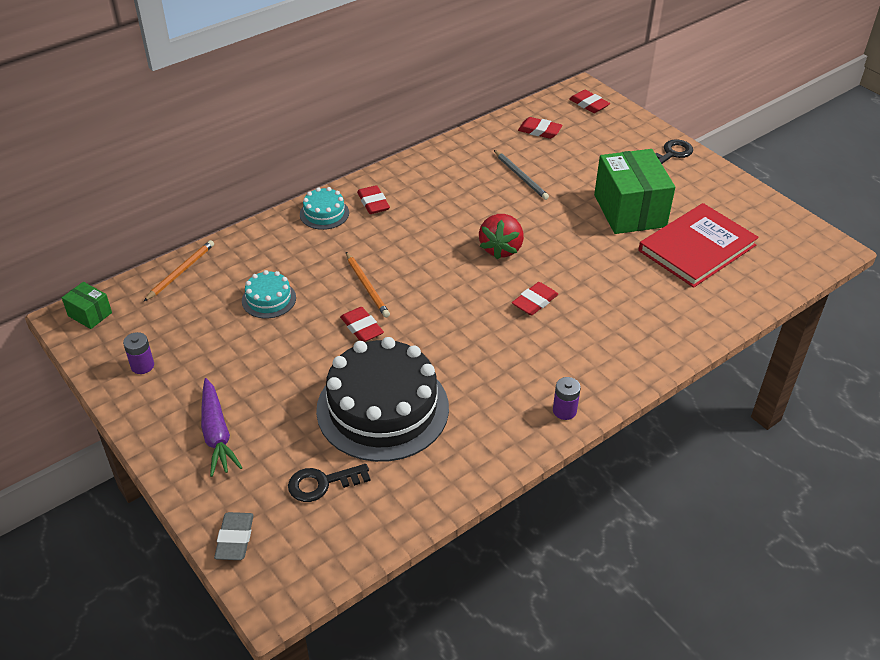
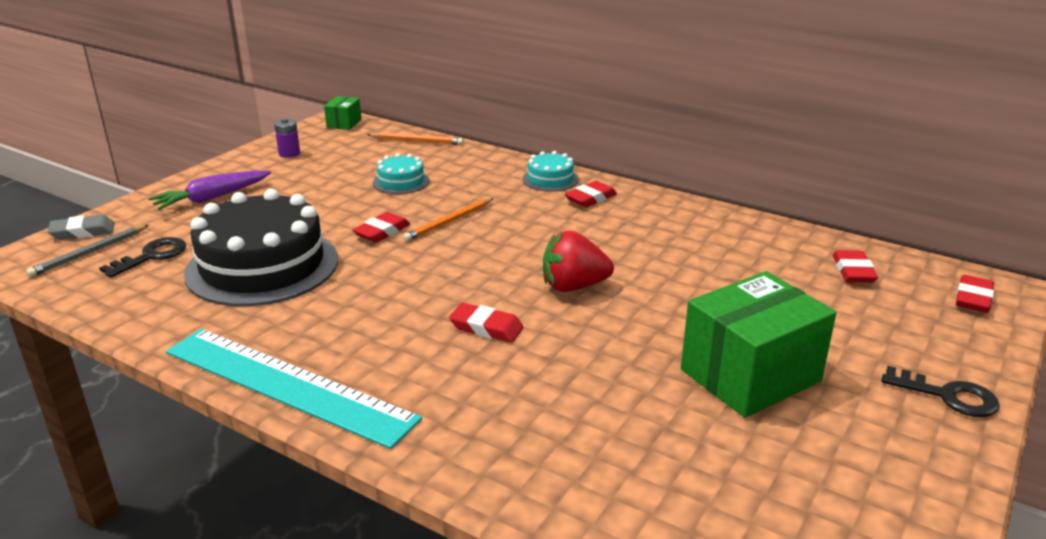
camera: 70 degrees right, 15 degrees down
(322, 483) = (152, 256): black key -> black key turned 75 degrees clockwise
(521, 176) = (735, 275): grey pencil -> grey pencil (89, 253)
(564, 411) = (287, 384): purple battery -> turquoise ruler
(697, 248) = (718, 459): red book -> none

